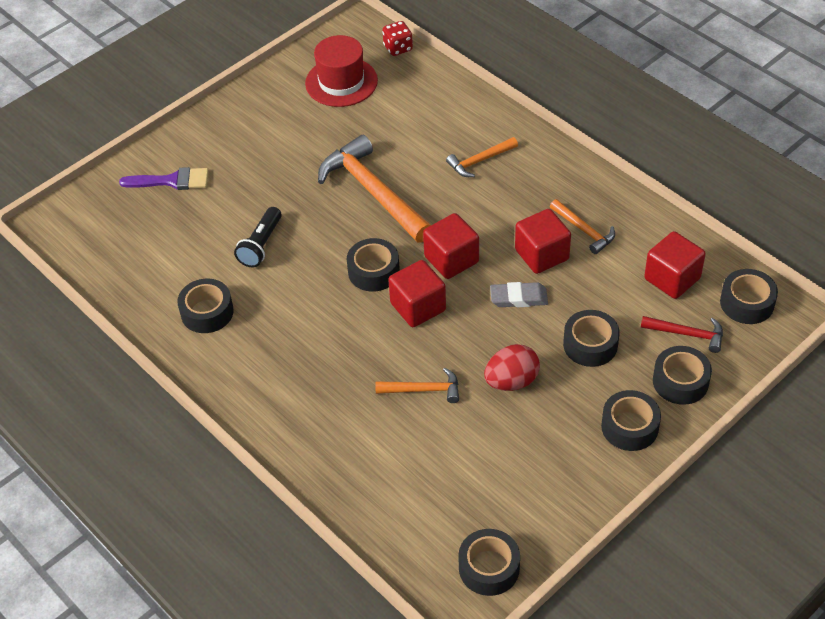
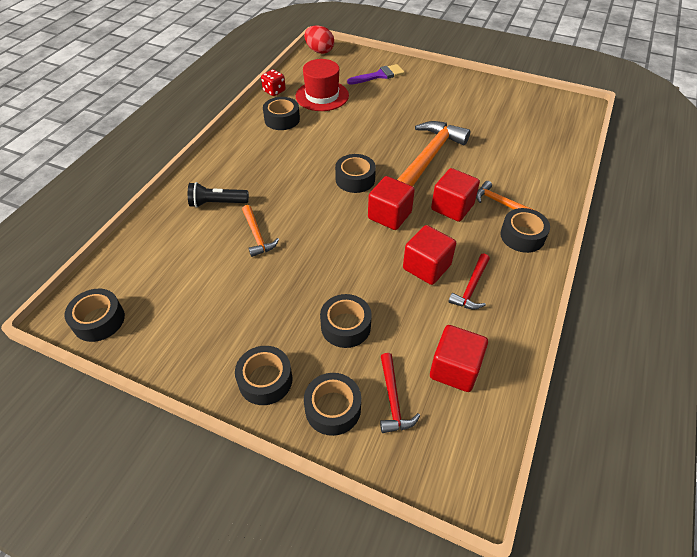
camera: 65 degrees right, 0 degrees up
(172, 181) = (379, 75): purple brush -> purple brush turned 90 degrees counterclockwise
(261, 245) = (349, 124): black flashlight -> black flashlight (217, 203)
(341, 82) = (520, 114): red hat -> red hat (322, 96)
(398, 48) = (578, 129): red dice -> red dice (274, 91)
(418, 307) = (334, 211): red cube -> red cube (452, 207)
(511, 381) = (285, 284): red egg -> red egg (319, 51)
(518, 298) = (372, 265): grey eraser -> none
(584, 230) = (471, 288): orange hammer -> red hammer
(747, 303) = (460, 445): black tape -> black tape (522, 236)

